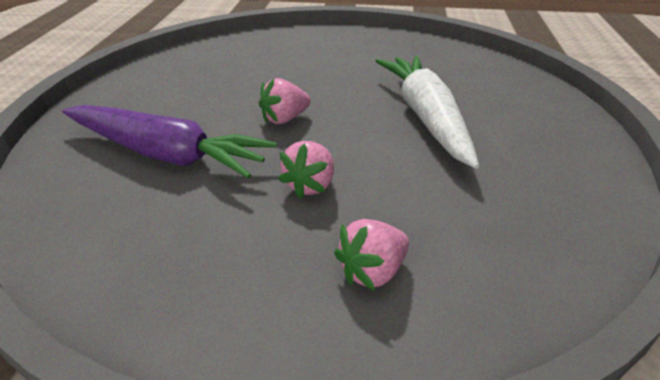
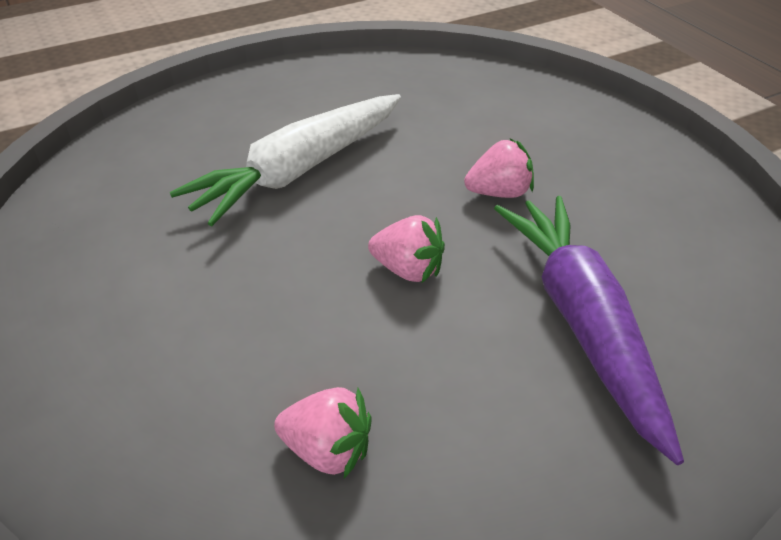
camera: 125 degrees left, 5 degrees up
(372, 271) = (547, 128): pink strawberry -> pink strawberry (328, 450)

